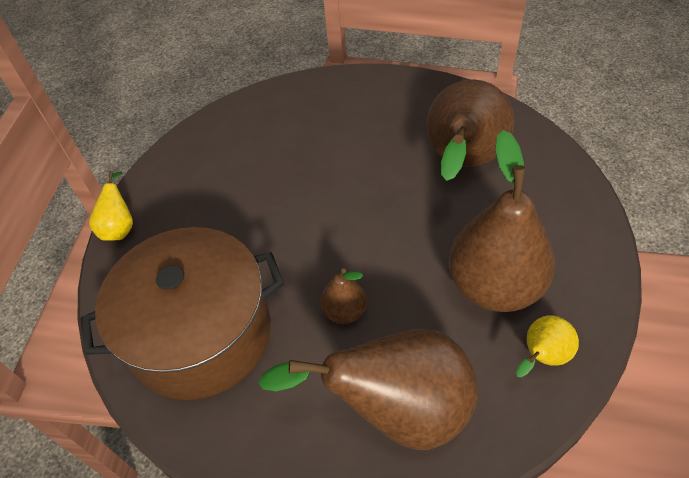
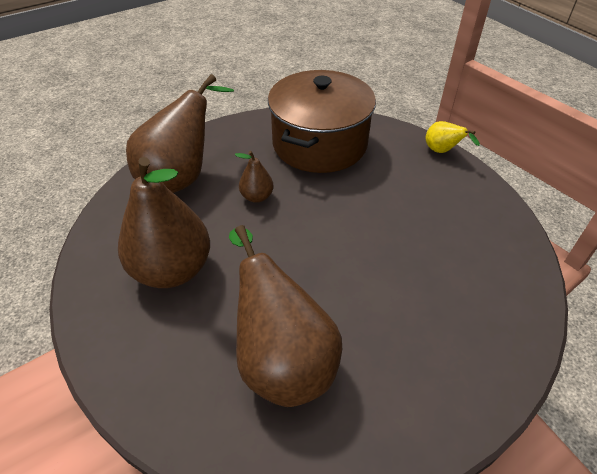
camera: 130 degrees right, 5 degrees down
(542, 357) = (112, 248): yellow pear -> none

